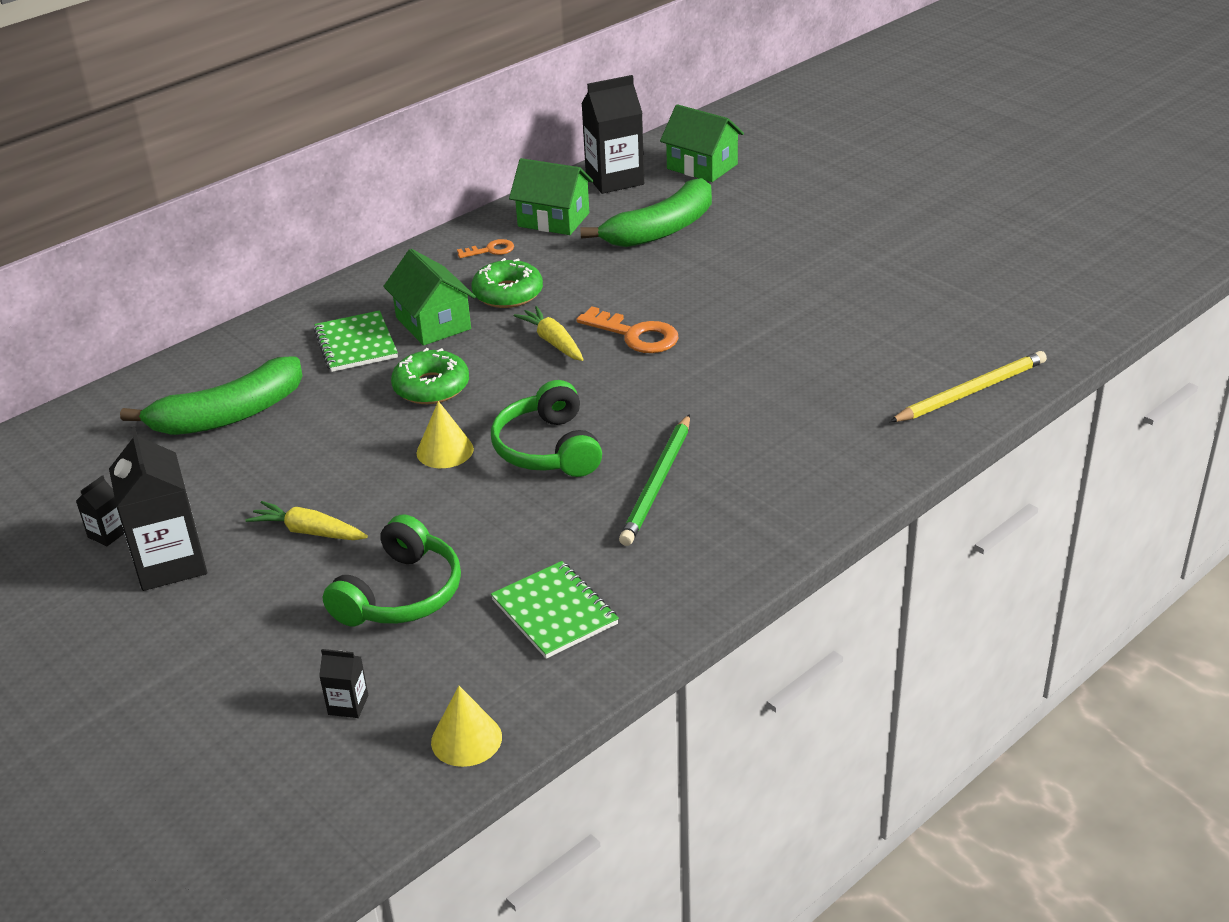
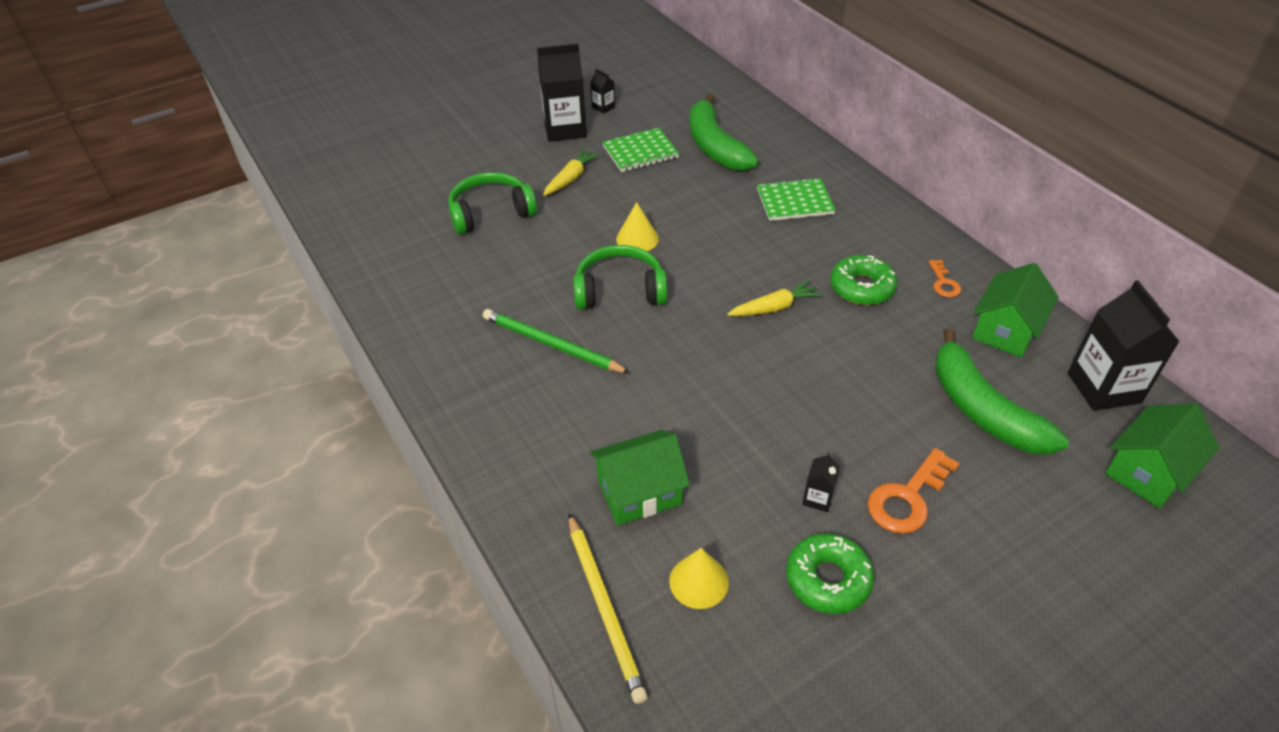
camera: 100 degrees right, 10 degrees up
(348, 705) = (407, 191): black carton -> black carton (817, 498)
(401, 594) = (491, 213): green headphones -> green headphones turned 120 degrees clockwise
(431, 387) = (723, 236): green donut -> green donut (828, 579)
(433, 323) = (818, 242): green house -> green house (639, 492)
(466, 739) = (351, 232): yellow cone -> yellow cone (699, 581)
(555, 612) = (437, 276): green notebook -> green notebook (640, 152)
(635, 335) = (774, 361): orange key -> orange key (908, 498)

